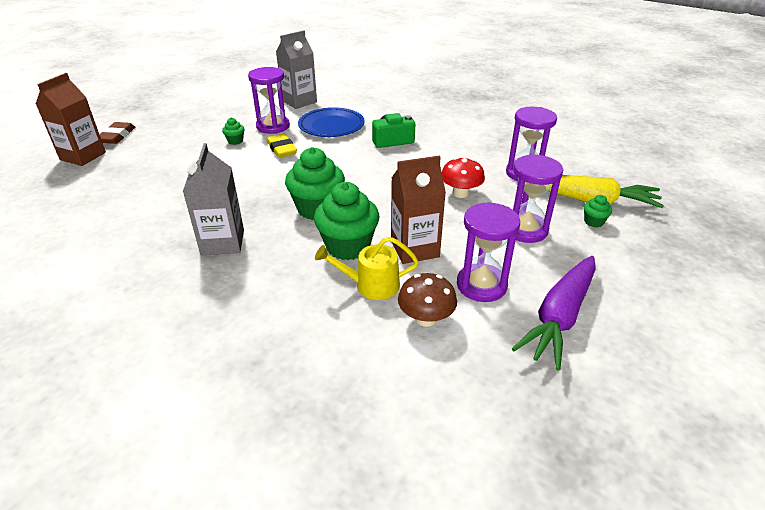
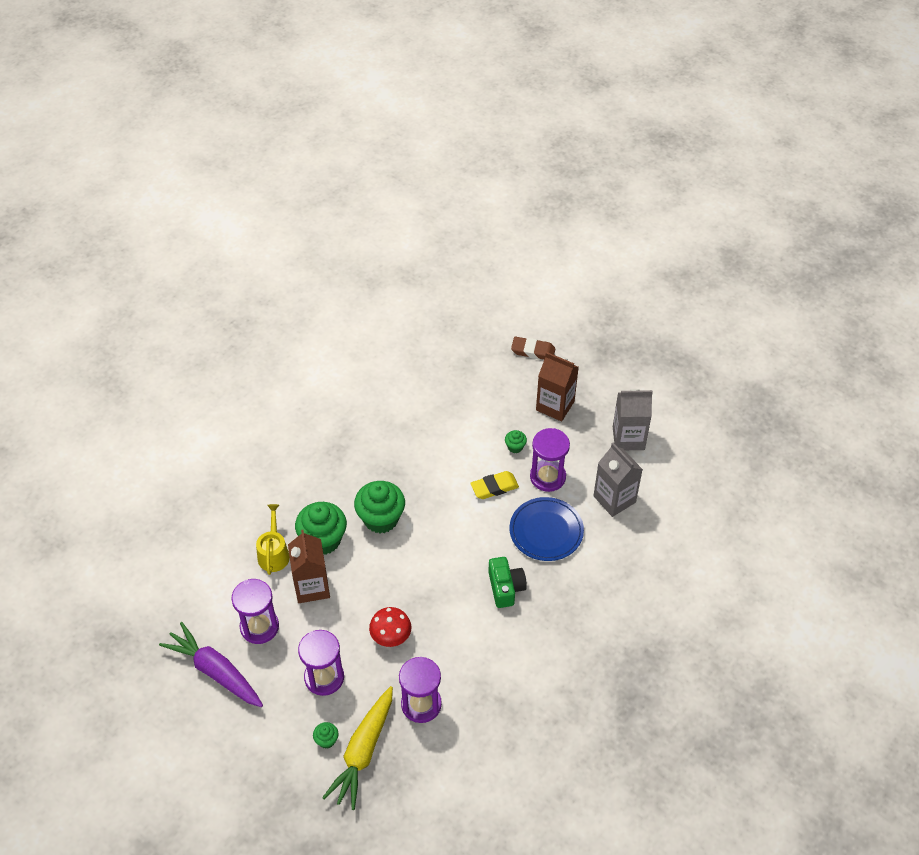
camera: 95 degrees right, 15 degrees up
(83, 156) = (493, 336): brown carton -> brown carton (555, 406)
(222, 242) = (343, 456): grey carton -> grey carton (628, 438)
(426, 318) = (232, 584): brown mushroom -> none

